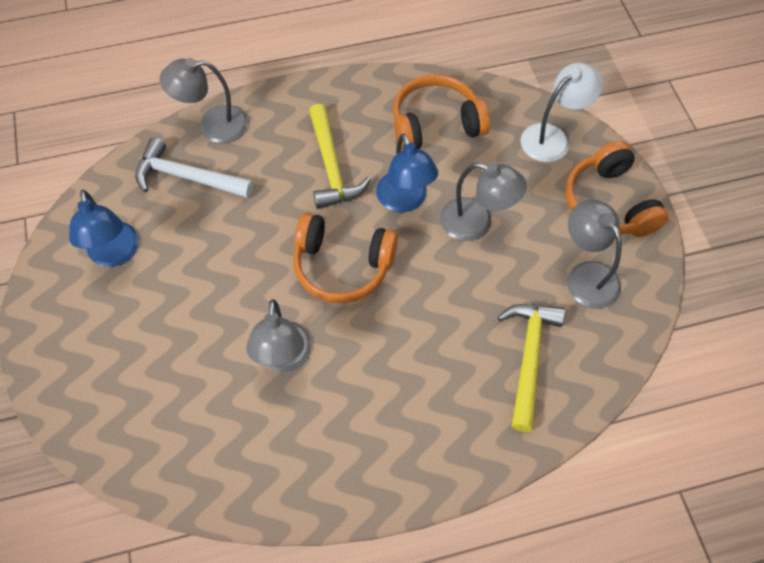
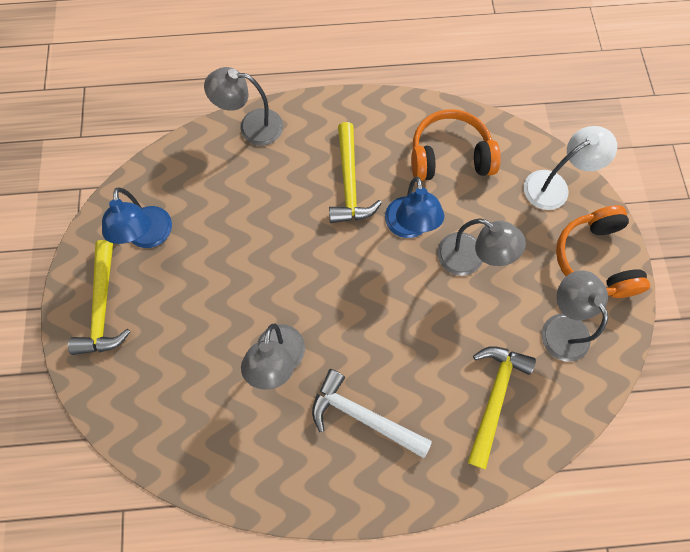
camera: 10 degrees right, 10 degrees up
(72, 335) = (103, 306): none -> yellow hammer
(187, 177) = (222, 173): white hammer -> white hammer (363, 416)
(342, 266) = (343, 281): orange headphones -> none

